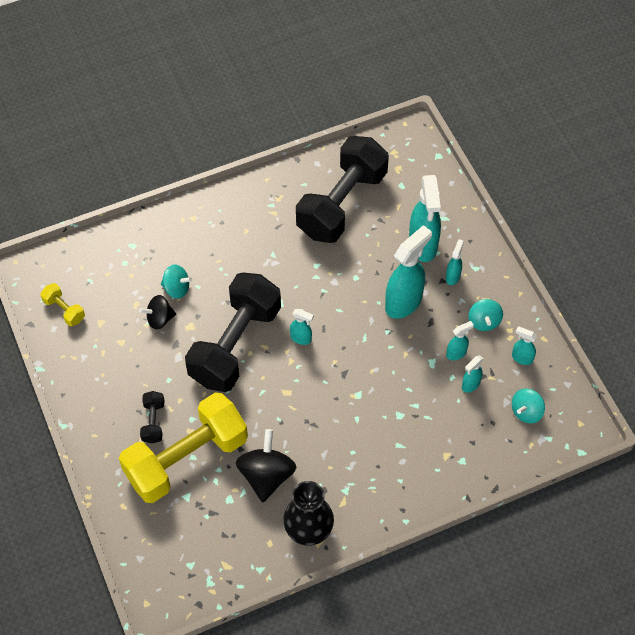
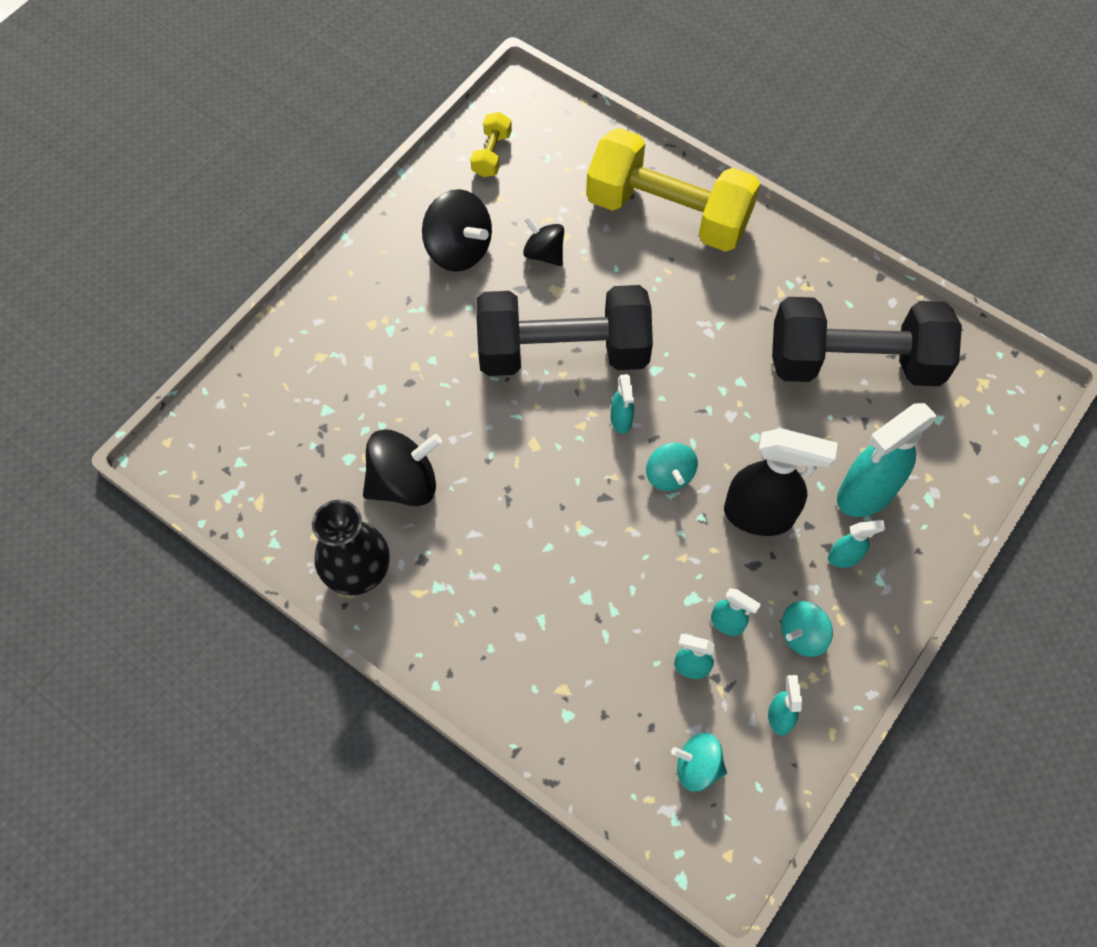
camera: 60 degrees right, 5 degrees up
(123, 364) = (459, 250): none -> black spinning top
(153, 422) = (403, 322): black dumbbell -> none
(177, 288) = (597, 248): turquoise spinning top -> turquoise spinning top (669, 475)
(186, 459) = (375, 383): yellow dumbbell -> yellow dumbbell (668, 213)
(404, 302) = (759, 515): turquoise spray bottle -> black spray bottle

